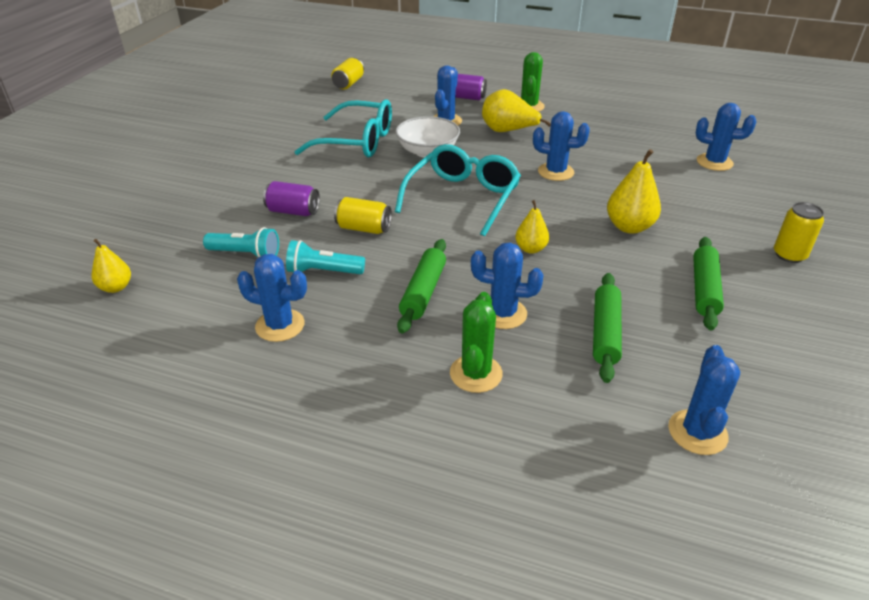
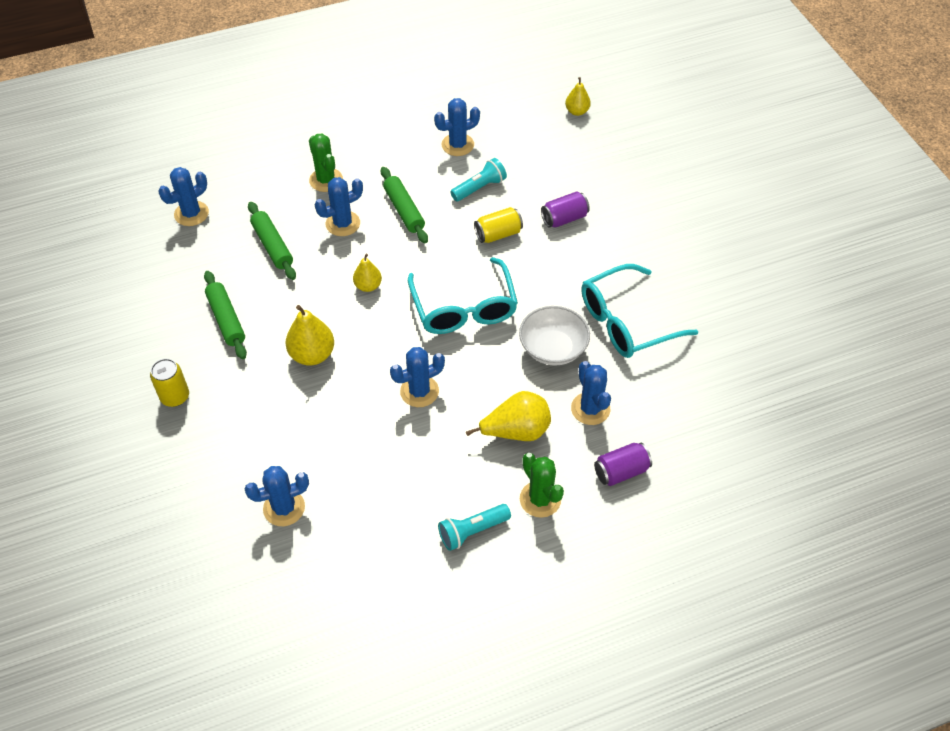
camera: 140 degrees right, 15 degrees up
(246, 254) = (542, 171): turquoise flashlight -> turquoise flashlight (472, 531)
(348, 84) = (767, 413): yellow can -> none
(697, 432) = (191, 213): blue cactus -> blue cactus turned 75 degrees clockwise

